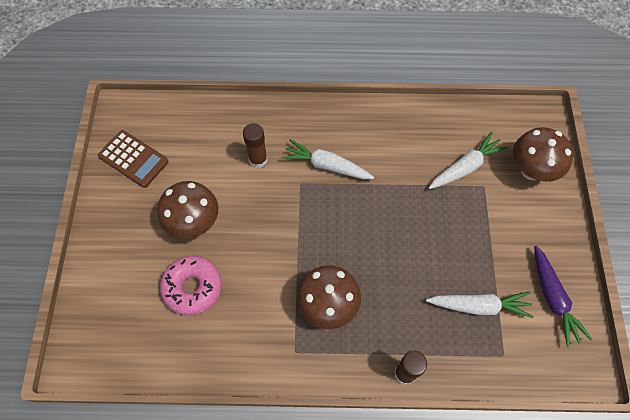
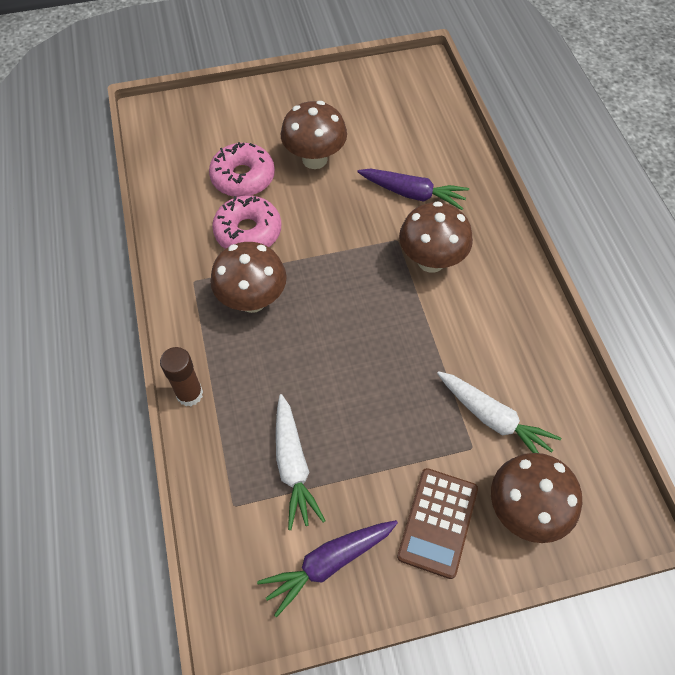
camera: 75 degrees right, 5 degrees down
(133, 159) = (371, 92): brown calculator -> brown calculator (438, 522)
(256, 295) = (248, 232): none -> pink donut
(258, 160) = (412, 193): brown glue stick -> purple carrot
(327, 166) = (431, 261): white carrot -> brown mushroom

